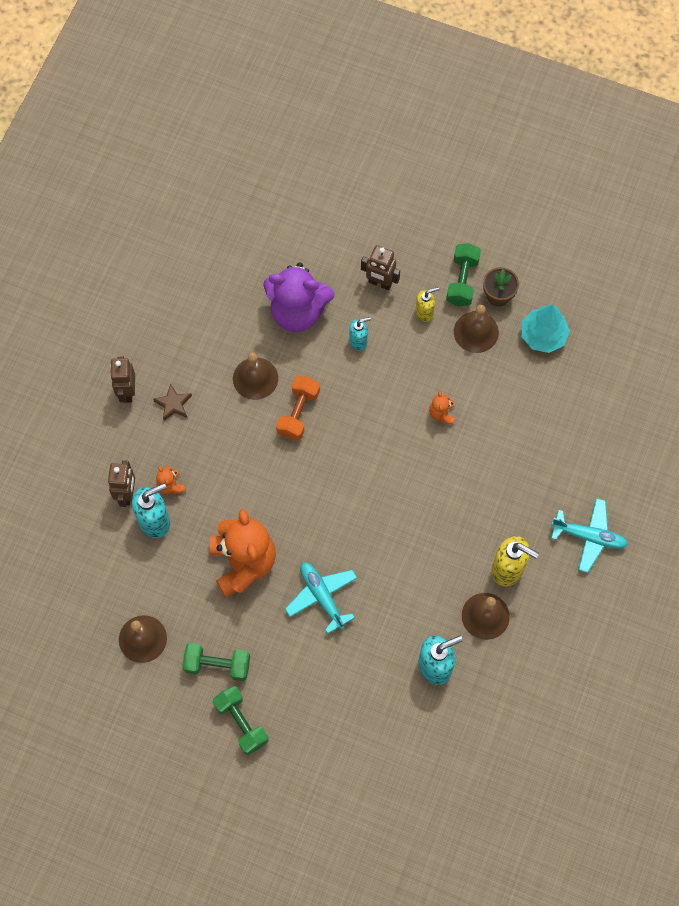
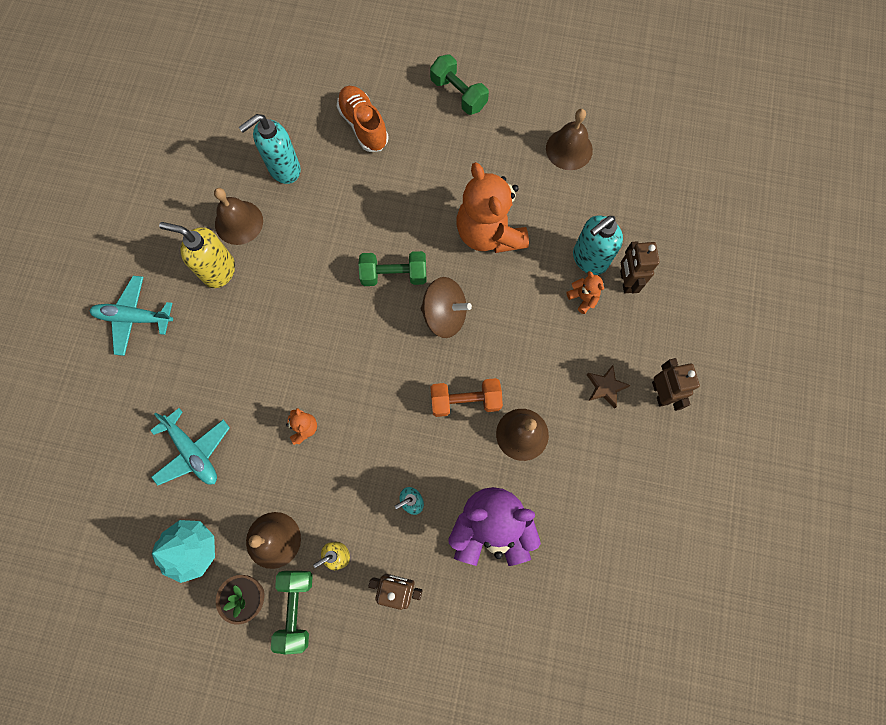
camera: 170 degrees right, 5 degrees up
(217, 665) = (492, 138): green dumbbell -> green dumbbell (394, 275)
(298, 413) = (465, 401): orange dumbbell -> orange dumbbell turned 75 degrees clockwise
(301, 491) = (444, 315): none -> brown spinning top
(322, 596) = (404, 214): turquoise plane -> turquoise plane (193, 452)
(347, 702) = (363, 126): none -> orange shoe

